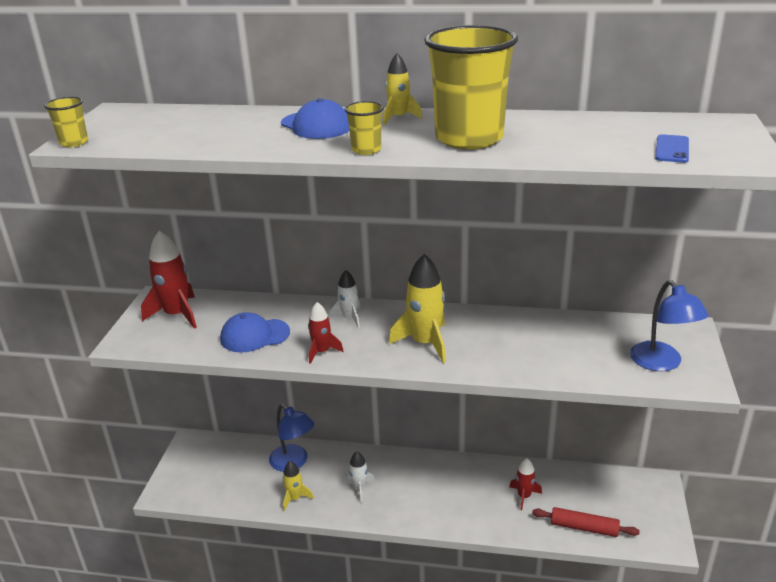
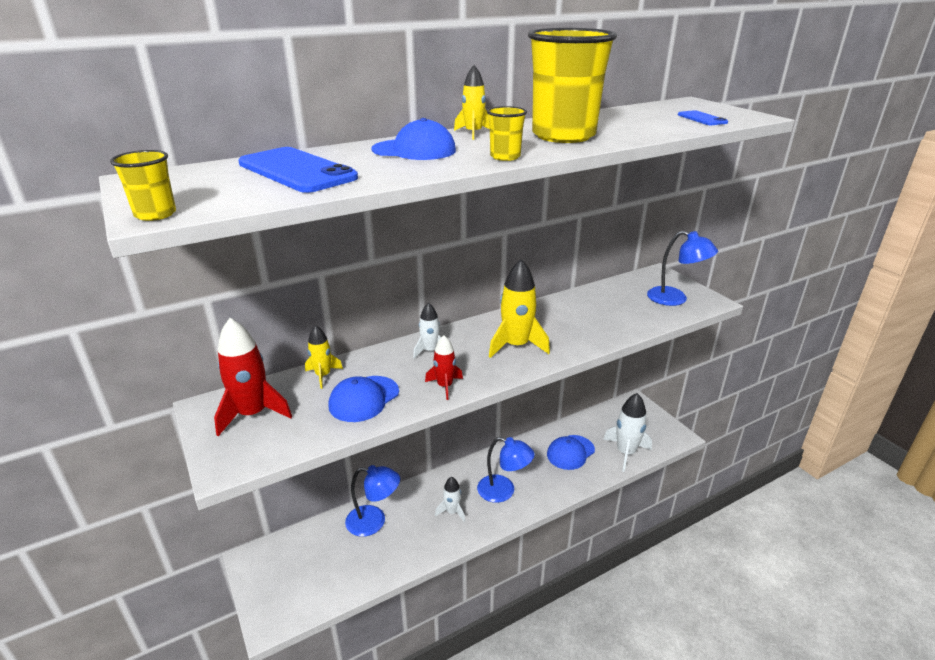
camera: 40 degrees left, 0 degrees up
(204, 126) = (296, 171): none -> blue phone
(295, 498) = (406, 550): yellow rocket -> yellow rocket (323, 375)
(420, 496) = (503, 491): none -> blue lamp
(524, 496) = (570, 452): red rocket -> blue cap
(584, 527) = (626, 453): red rolling pin -> white rocket

